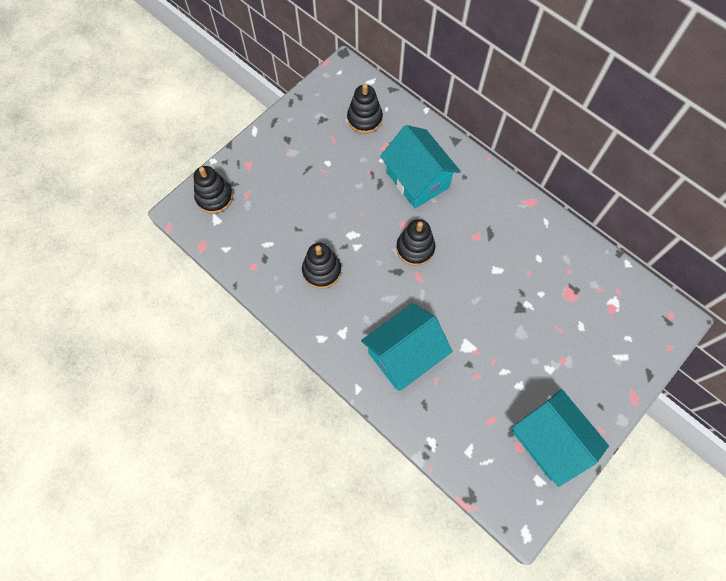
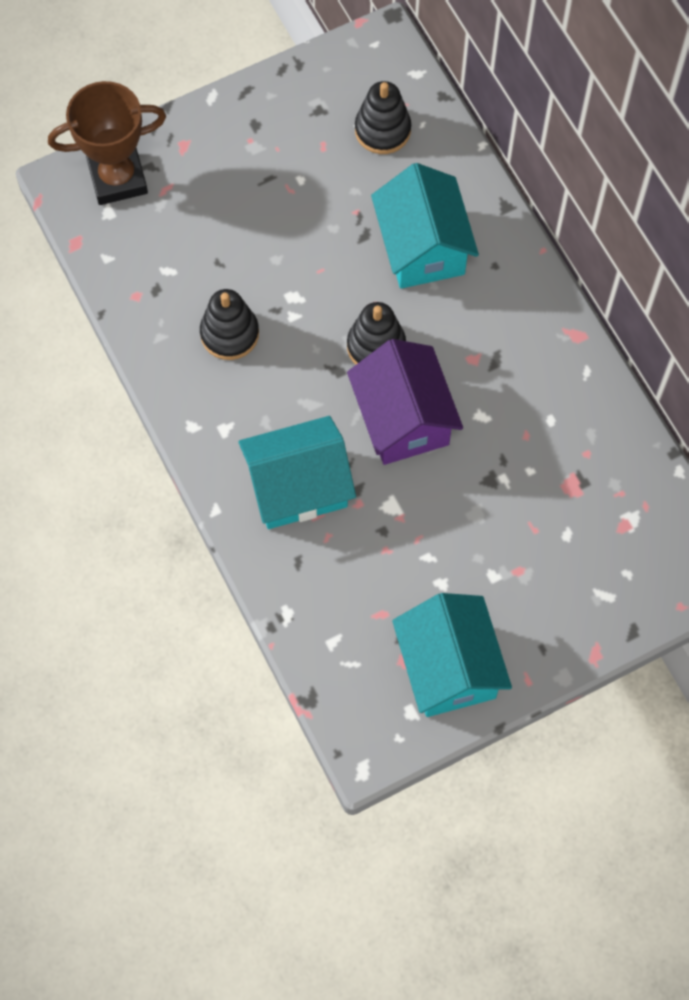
camera: 20 degrees right, 0 degrees up
(214, 197) = (118, 178): black stacking toy -> brown trophy
(451, 288) = (403, 419): none -> purple house

